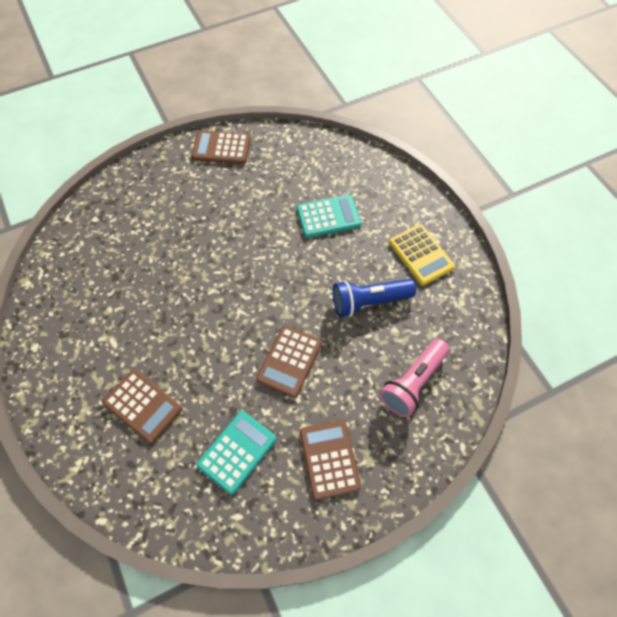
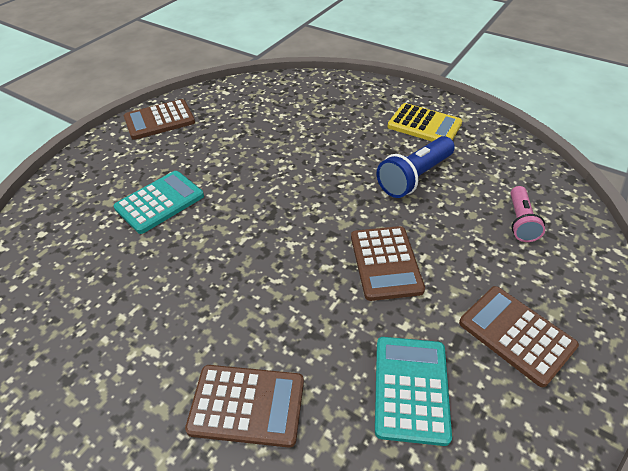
camera: 30 degrees left, 15 degrees down
(328, 217) = (314, 131): turquoise calculator -> turquoise calculator (160, 202)
(413, 383) = (520, 221): pink flashlight -> pink flashlight, size x0.65

